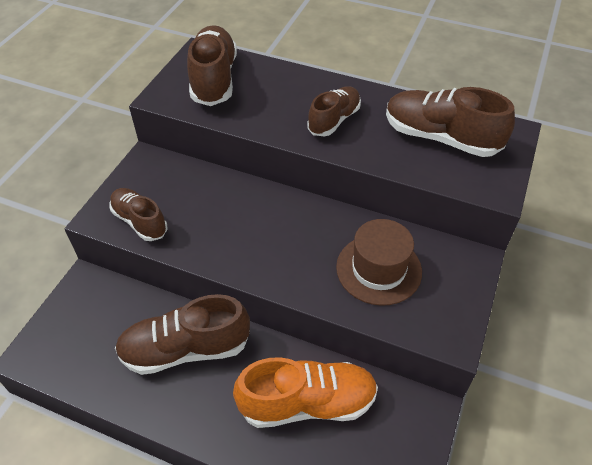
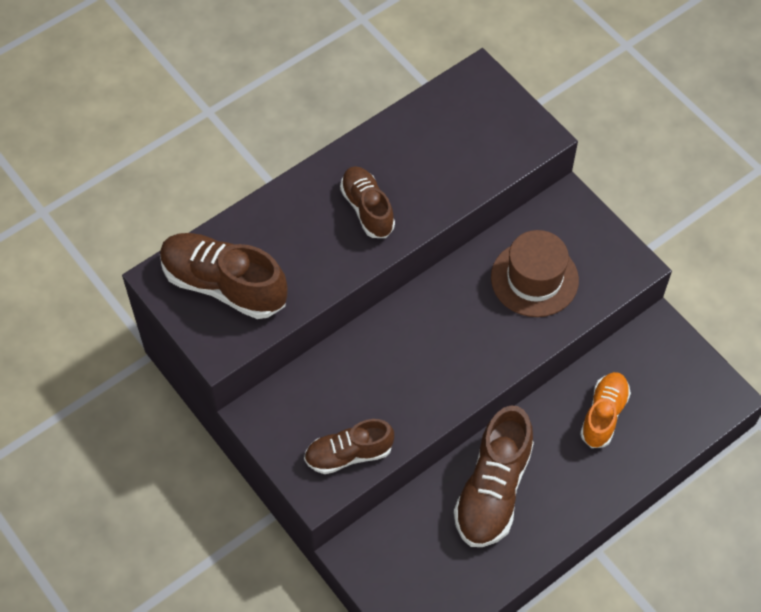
camera: 60 degrees left, 10 degrees up
(307, 403) = (603, 415): orange shoe -> orange shoe, size x0.63
(441, 138) = (450, 137): brown shoe -> none

